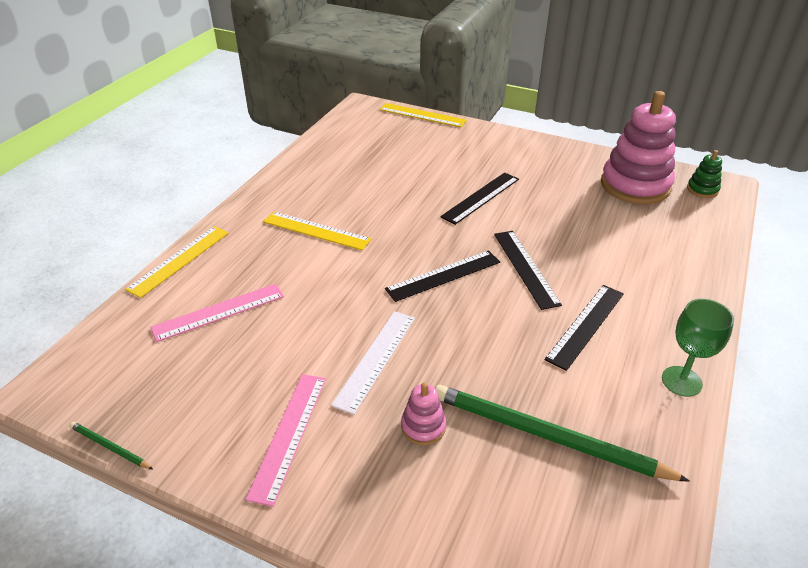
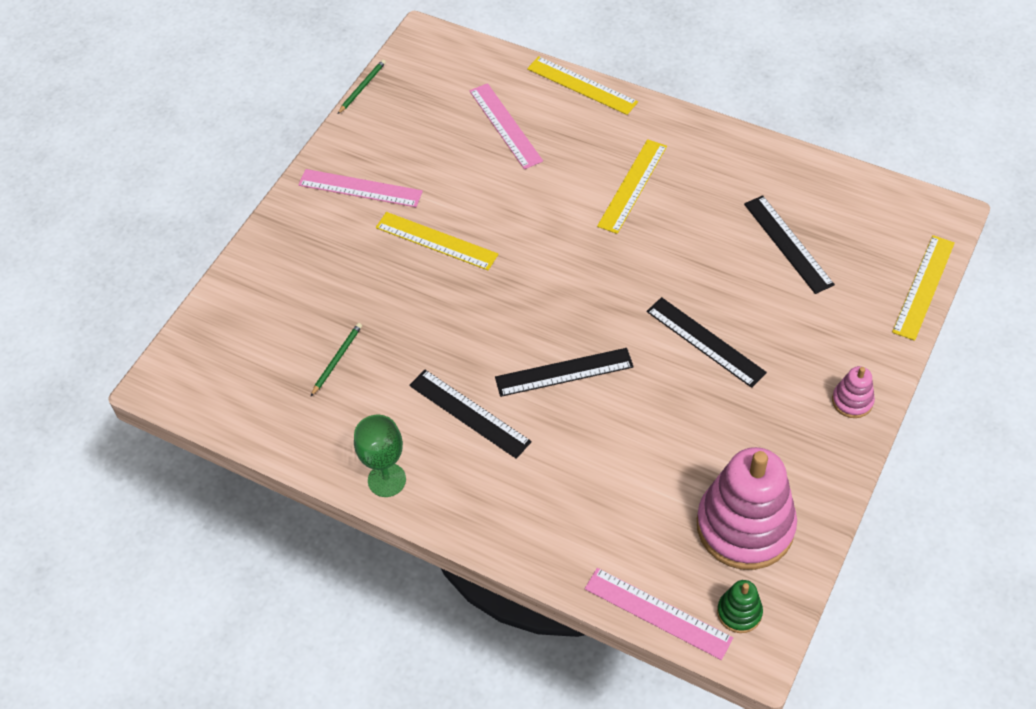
camera: 95 degrees right, 15 degrees up
(375, 359) = (436, 241): white ruler -> yellow ruler
(423, 427) = (357, 274): pink stacking toy -> pink stacking toy (852, 401)
(443, 275) = (553, 296): black ruler -> black ruler (788, 244)
(547, 436) = (337, 359): green pencil -> green pencil, size x0.43
(723, 222) = (658, 613): none -> pink ruler

